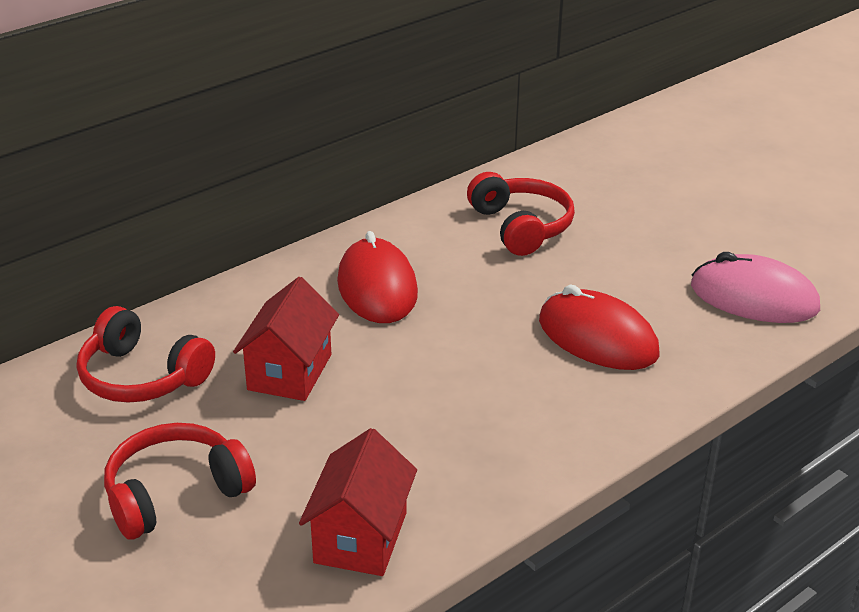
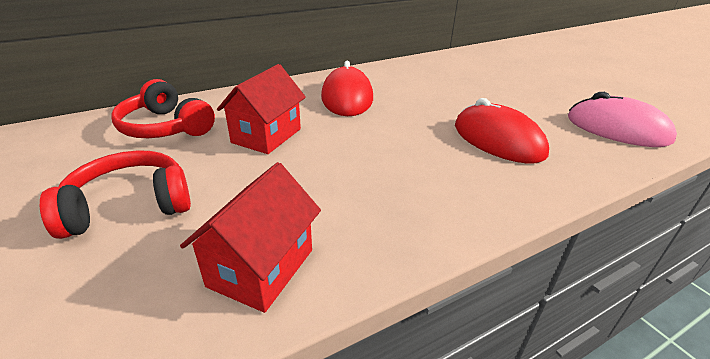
camera: 10 degrees right, 0 degrees up
(521, 227) = (448, 78): red headphones -> none

